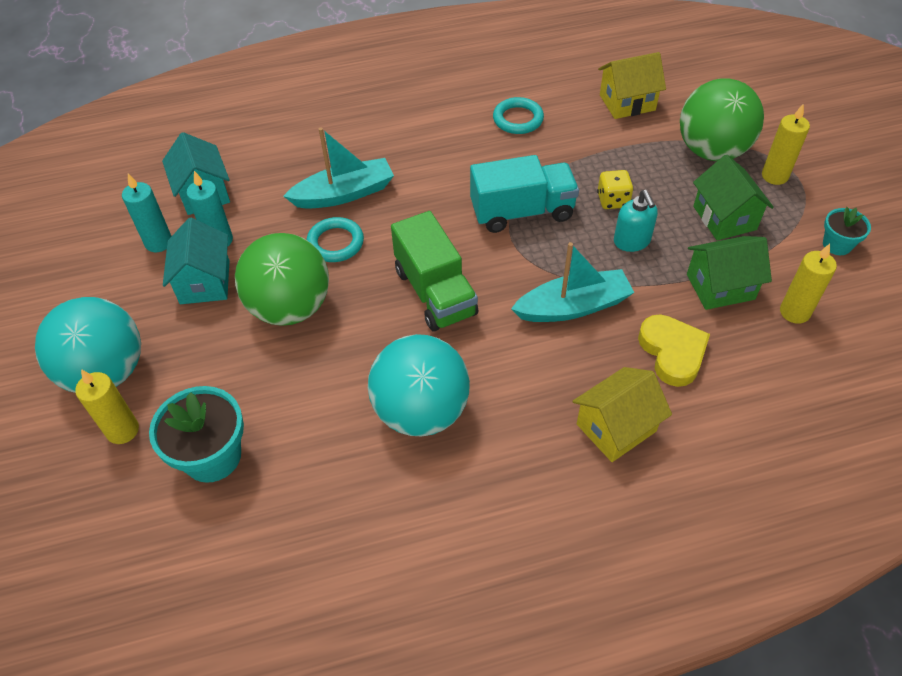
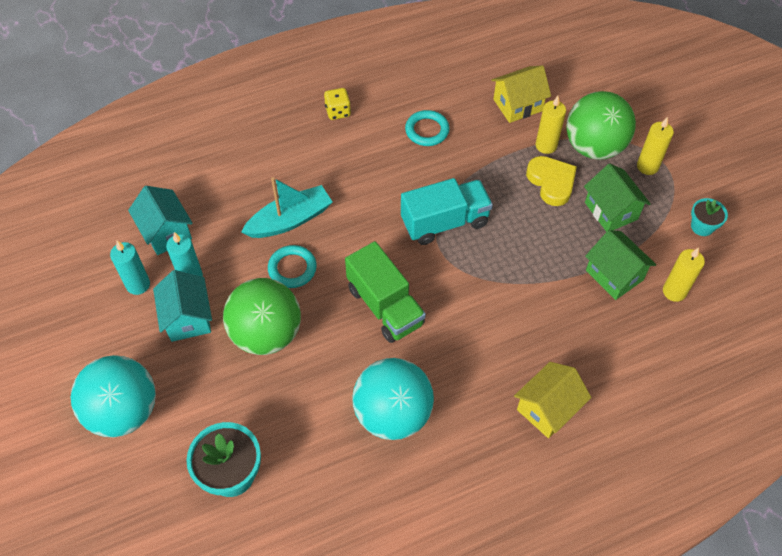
camera: 10 degrees left, 5 degrees up
(123, 430) = (151, 461): yellow candle -> yellow candle (546, 145)
(573, 307) = (499, 306): turquoise boat -> none
(612, 200) = (518, 203): yellow dice -> yellow dice (338, 112)
(632, 241) = (539, 241): turquoise soap dispenser -> none
(672, 352) = (583, 338): yellow heart -> yellow heart (551, 182)
(720, 287) = (614, 275): green house -> green house turned 75 degrees clockwise

